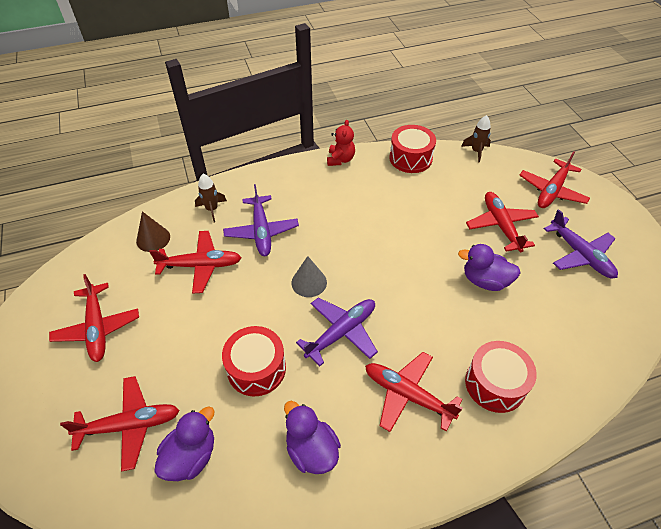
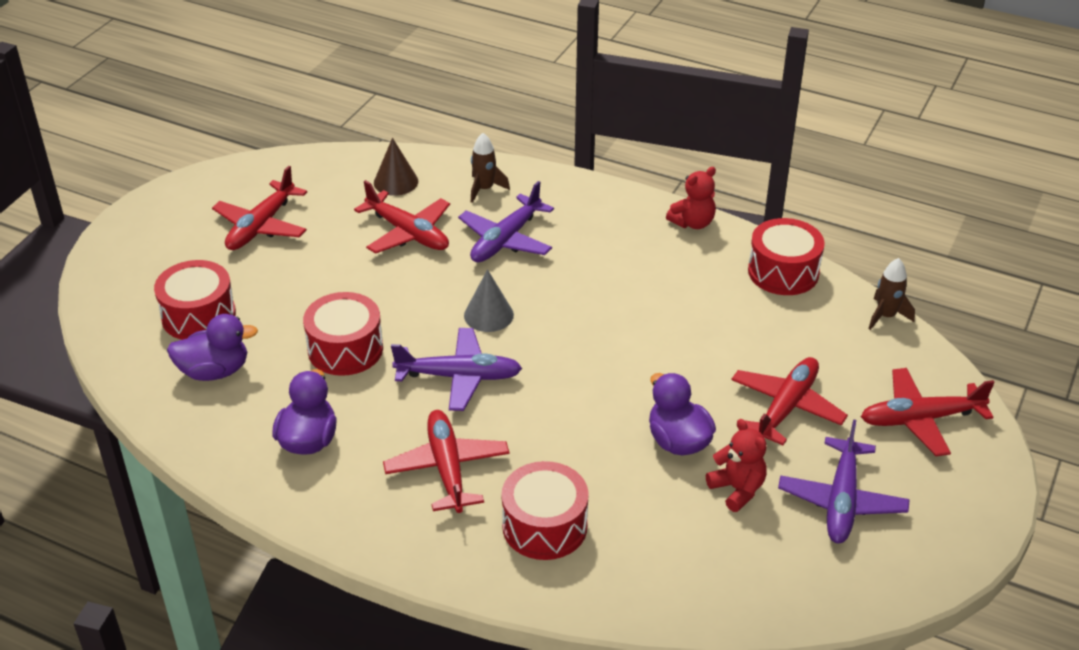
camera: 45 degrees right, 10 degrees down
(129, 425) = (198, 316): red plane -> red drum
(539, 285) = (737, 489): none -> red teddy bear

